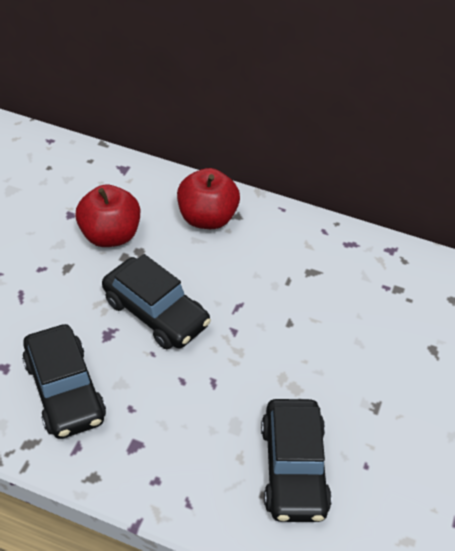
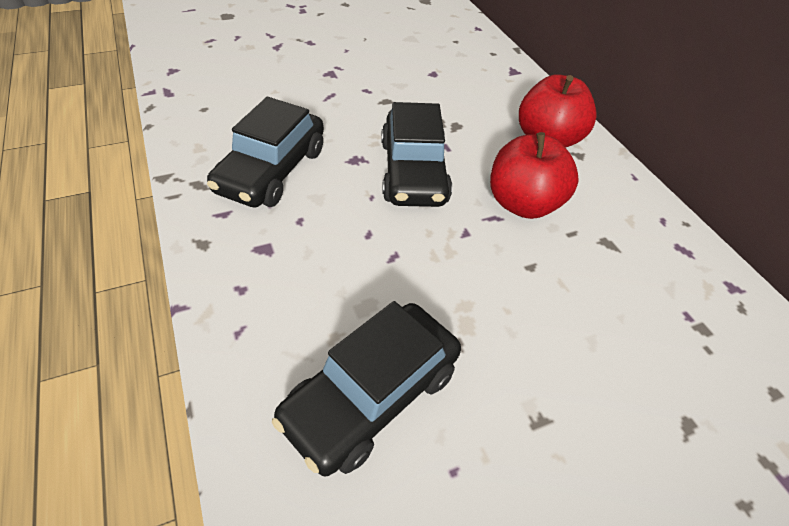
camera: 45 degrees right, 0 degrees up
(110, 235) = (446, 102): red apple -> red apple (523, 204)

